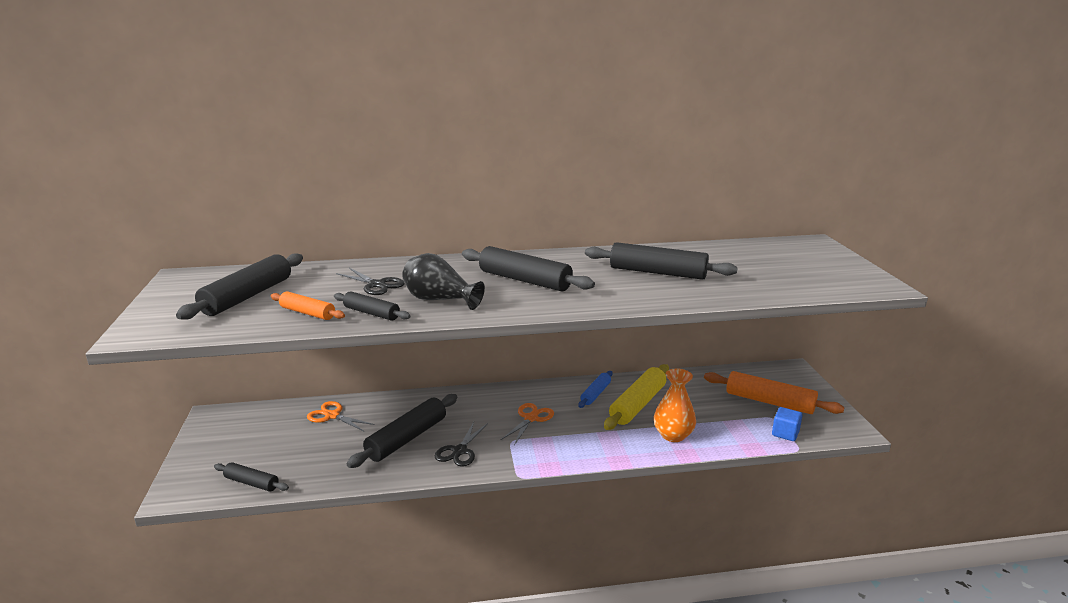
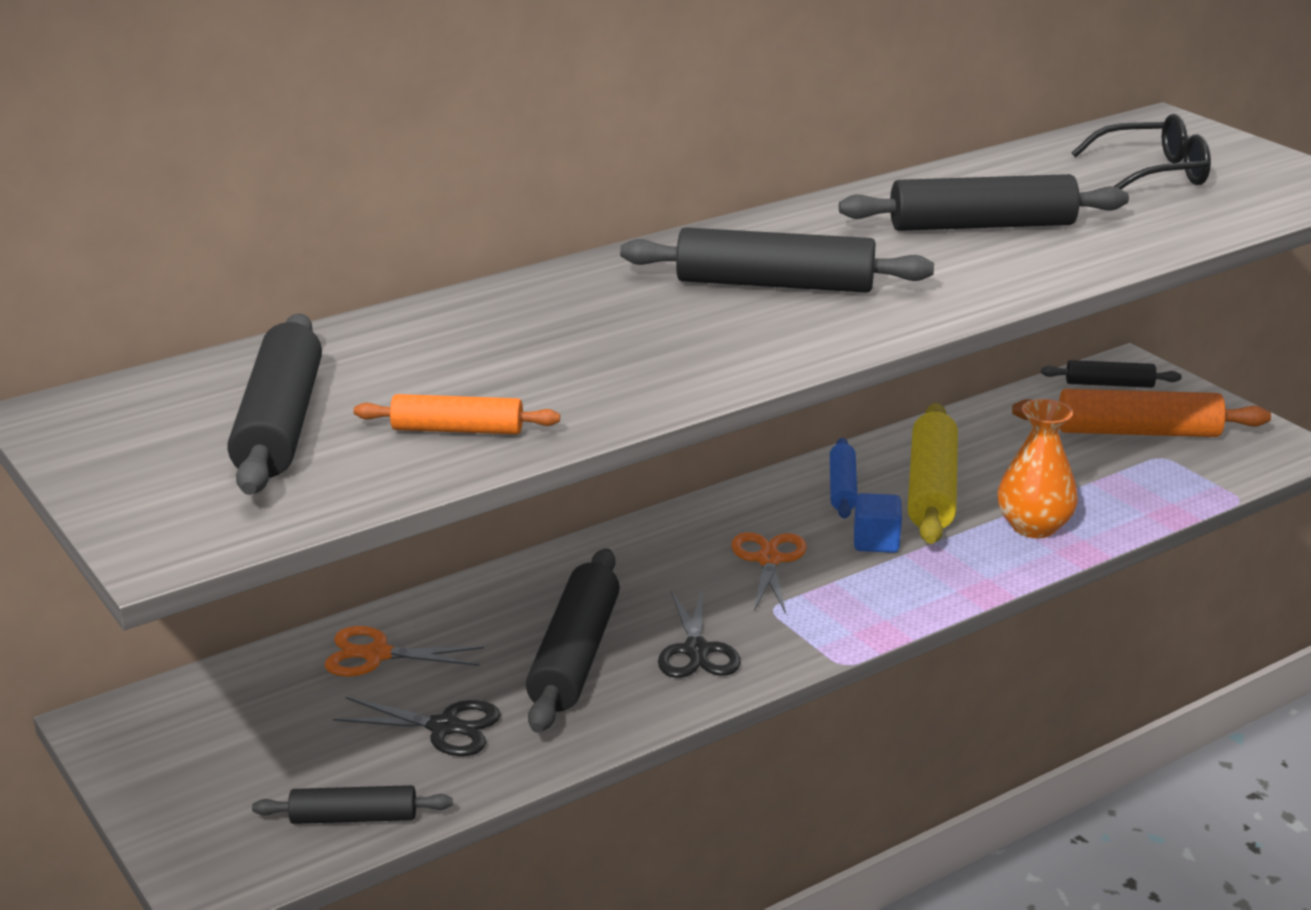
camera: 25 degrees left, 5 degrees up
(371, 313) = (582, 404): black rolling pin -> black rolling pin (1109, 384)
(376, 285) = (510, 348): black scissors -> black scissors (444, 727)
(440, 300) = (673, 353): black vase -> none
(779, 264) = (1154, 173): none -> black glasses
(785, 433) = (1201, 479): blue cube -> blue cube (876, 542)

